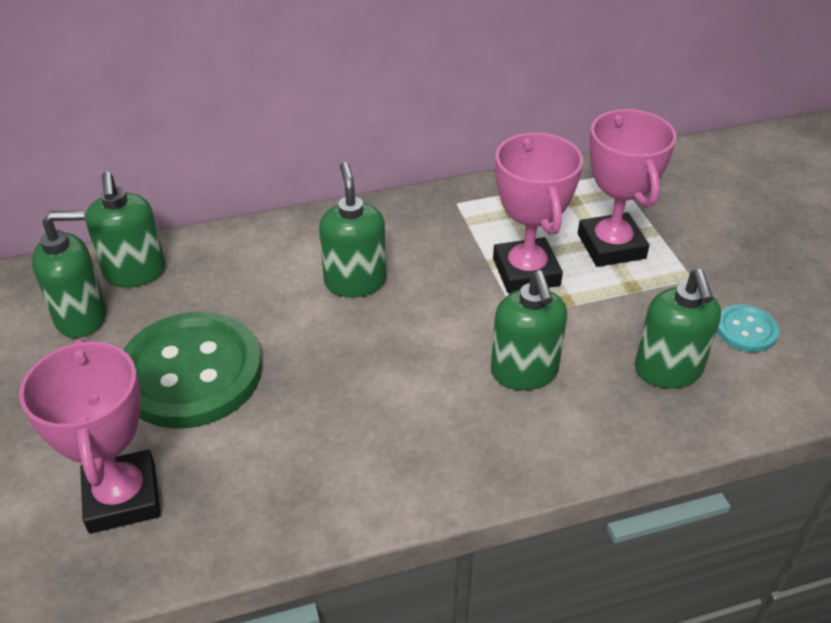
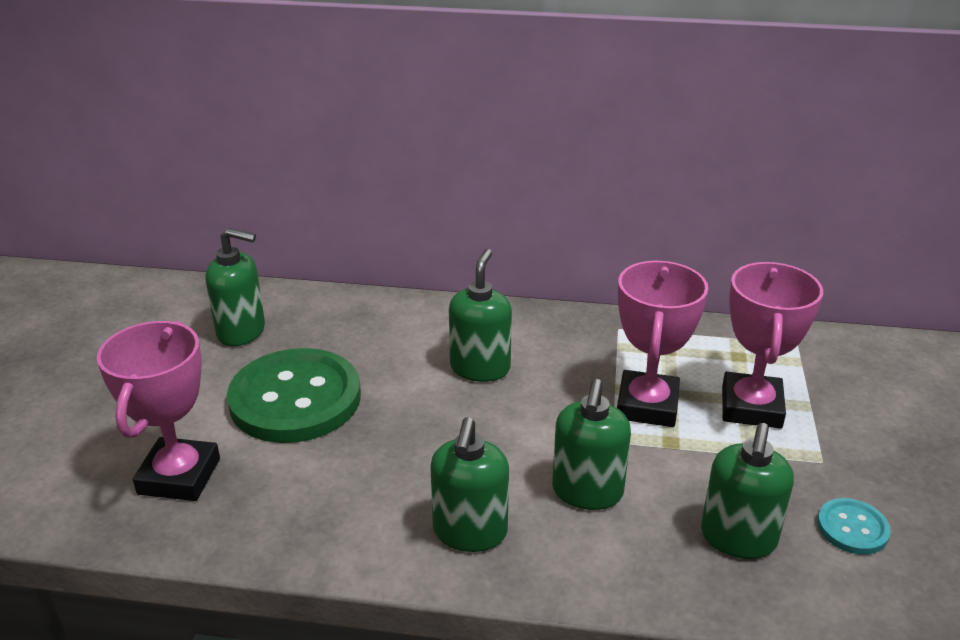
camera: 25 degrees right, 10 degrees down
(135, 273) = (304, 310): green soap dispenser -> green soap dispenser (470, 532)

